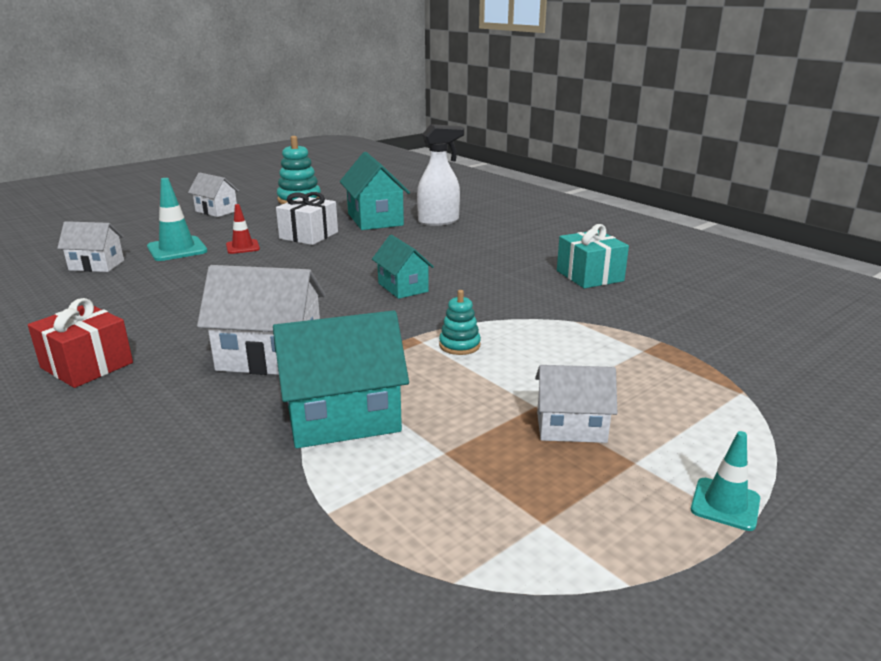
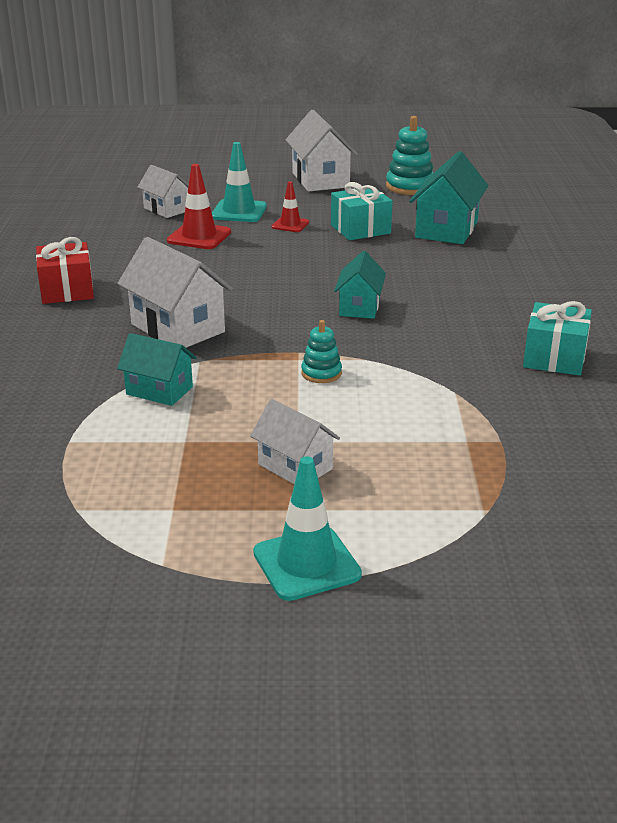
camera: 40 degrees right, 5 degrees up
(168, 277) = (199, 237): none -> red traffic cone
(216, 211) = (320, 180): white house -> white house, size x1.62
(309, 235) = (360, 229): white gift -> turquoise gift
(343, 418) = (159, 390): turquoise house -> turquoise house, size x0.62
(439, 221) = (506, 250): white spray bottle -> none
(725, 504) = (306, 563): turquoise traffic cone -> turquoise traffic cone, size x1.62

